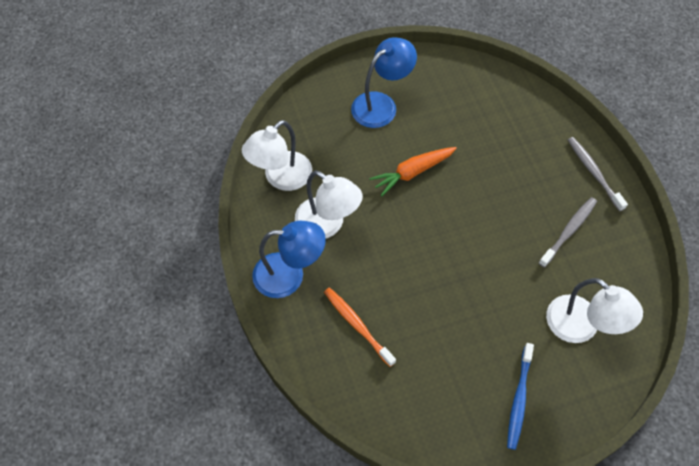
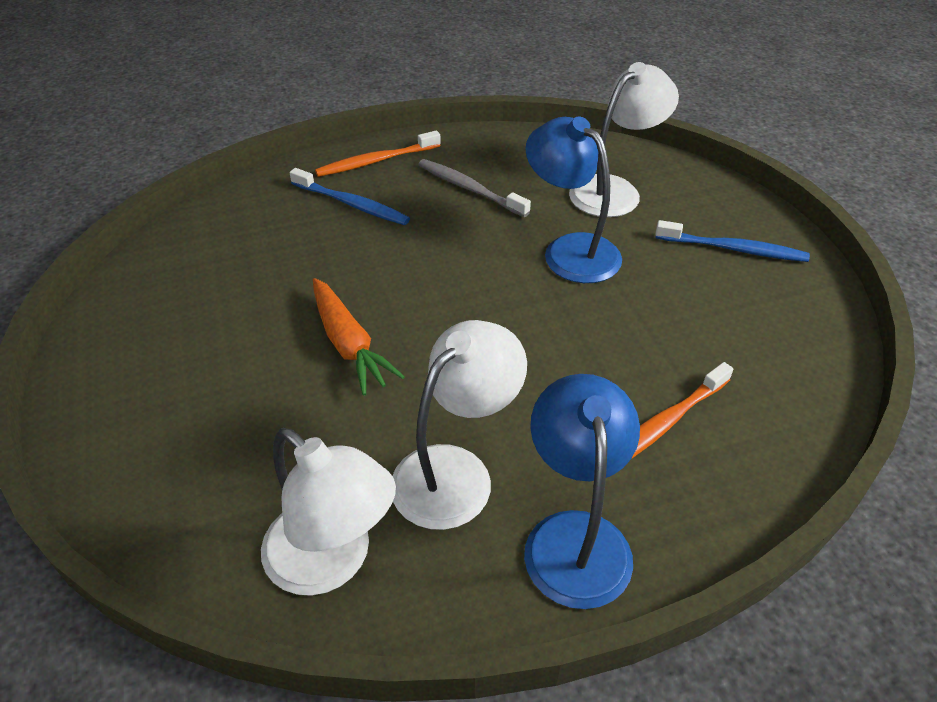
camera: 90 degrees left, 15 degrees down
(381, 104) = (181, 385): blue lamp -> blue lamp (570, 250)
(541, 163) = (352, 204): none -> blue toothbrush
(594, 172) = (376, 161): grey toothbrush -> orange toothbrush

